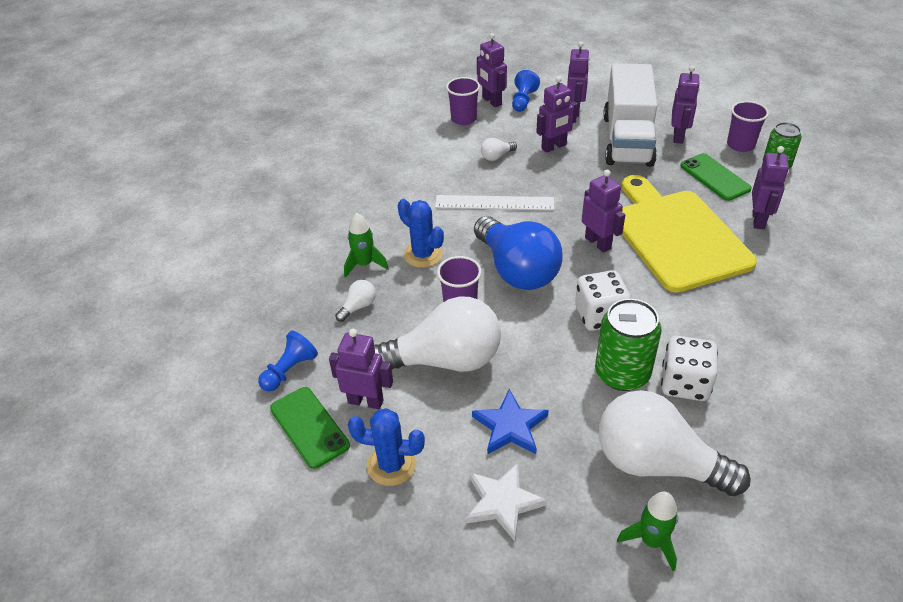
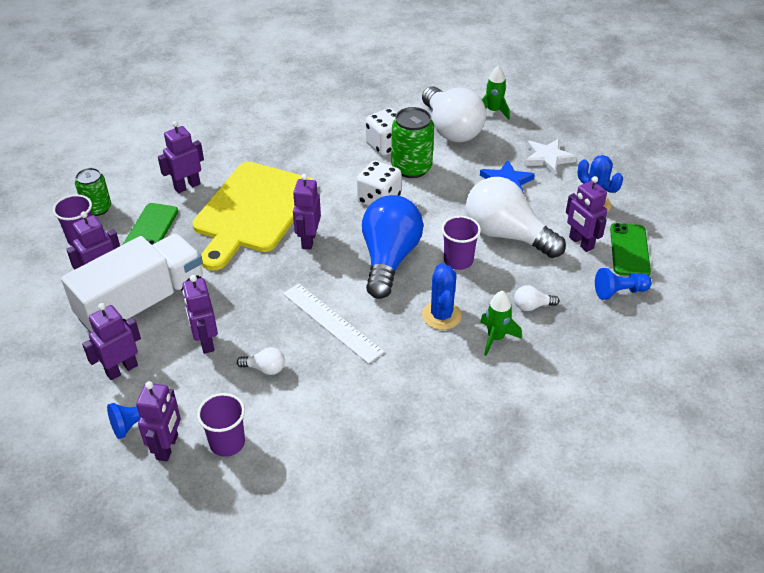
camera: 140 degrees left, 0 degrees up
(554, 147) = (206, 342): purple robot -> purple robot turned 120 degrees counterclockwise

